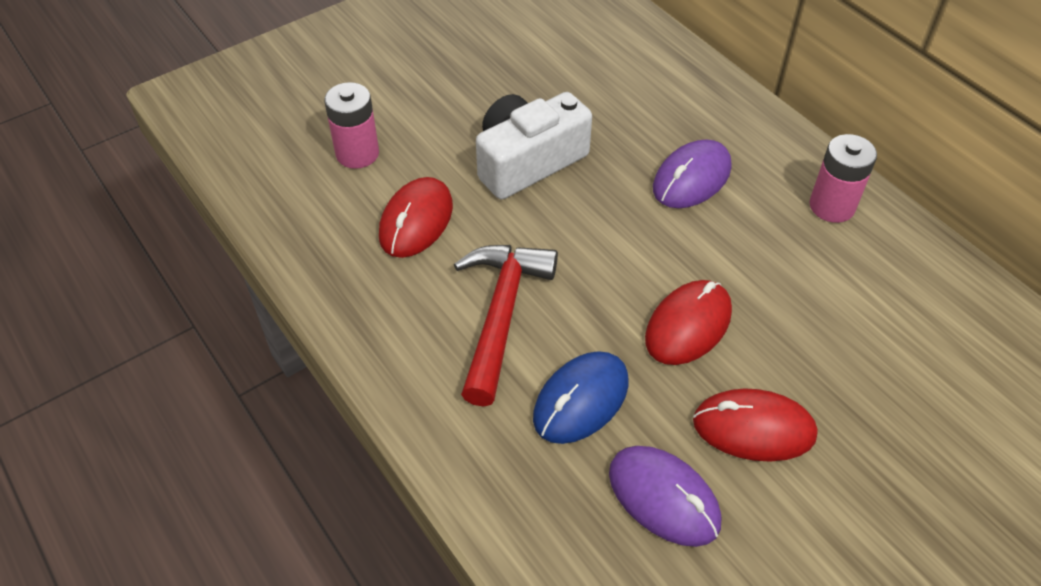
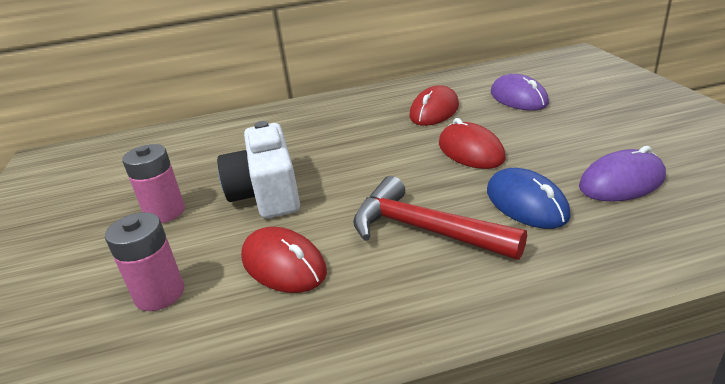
camera: 65 degrees left, 20 degrees down
(692, 178) = (342, 131): purple mouse -> purple mouse (518, 98)
(753, 428) = (564, 142): red mouse -> red mouse (434, 111)
(832, 206) = (398, 95): pink battery -> pink battery (165, 212)

